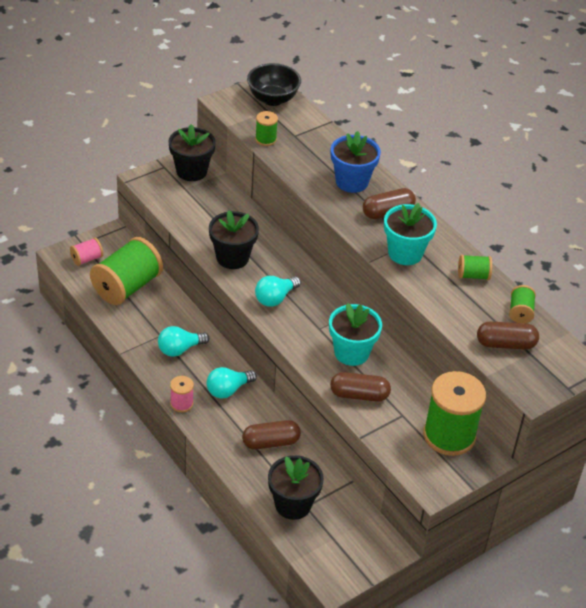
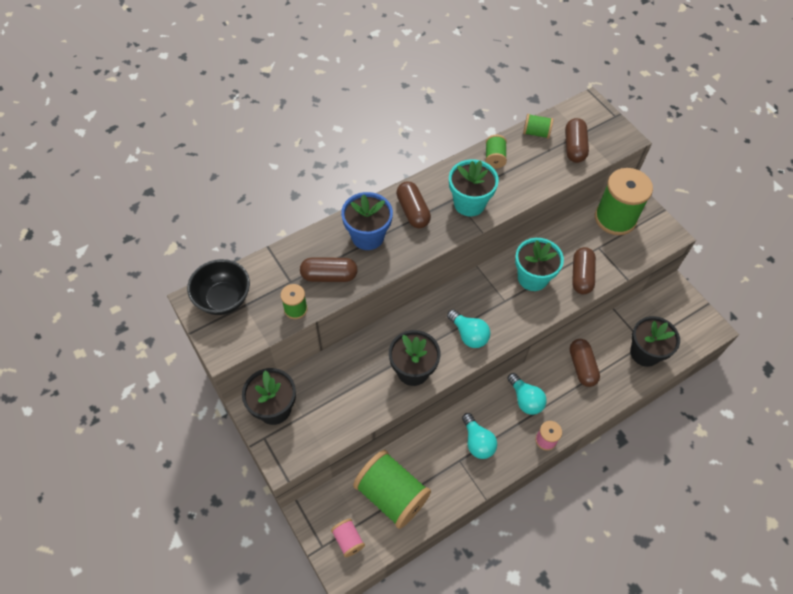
camera: 85 degrees left, 15 degrees up
(303, 158) = (329, 276): none -> brown capsule

